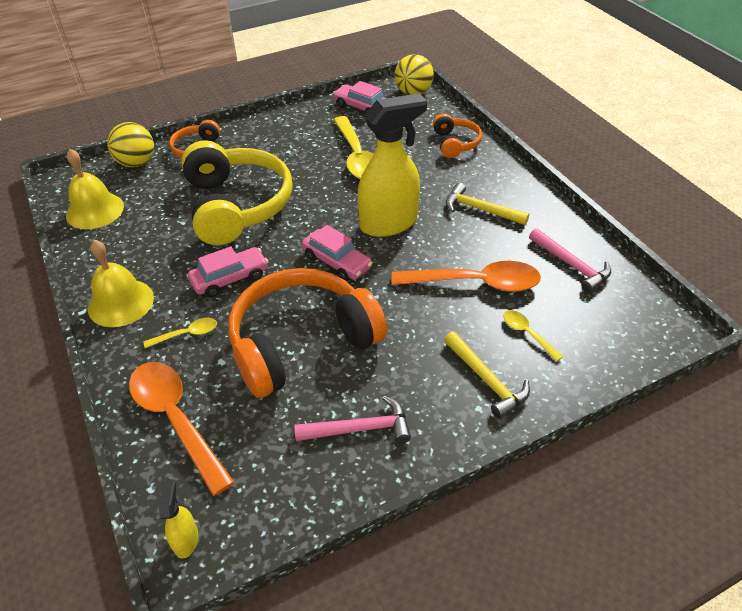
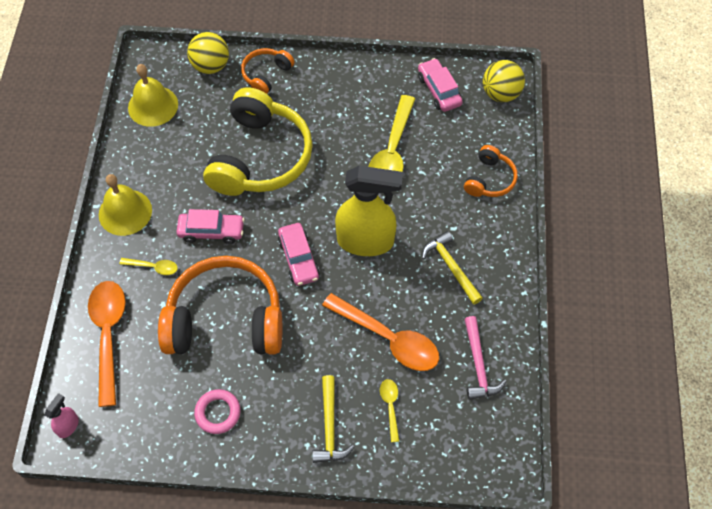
camera: 30 degrees right, 15 degrees up
(186, 539) = (68, 426): yellow spray bottle -> pink spray bottle
(360, 429) = (218, 413): pink hammer -> pink ring

